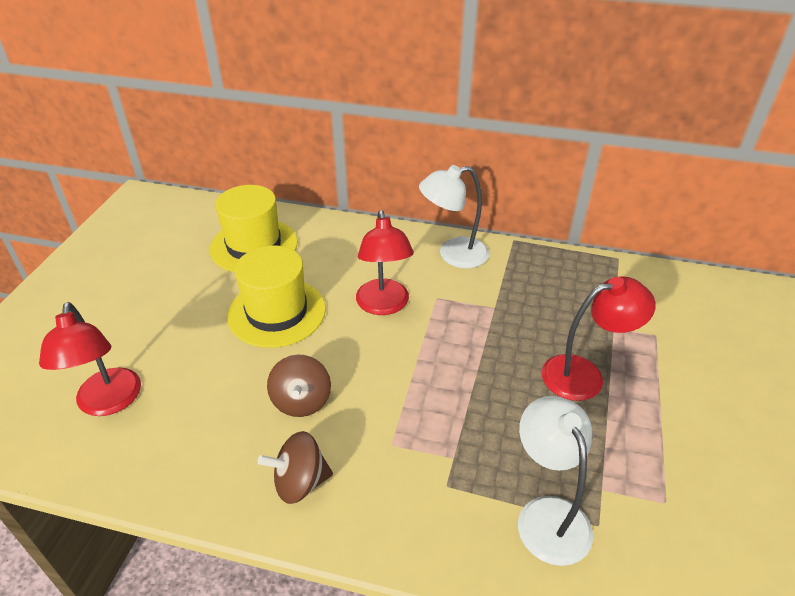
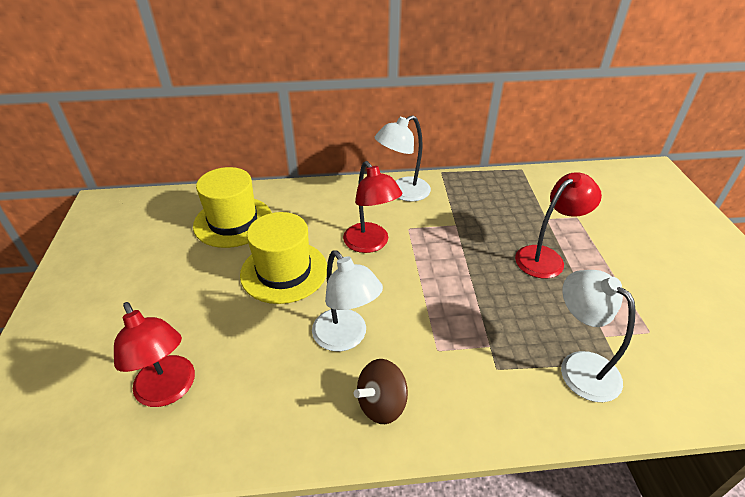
camera: 20 degrees left, 0 degrees up
(301, 401) = (346, 338): brown spinning top -> white lamp

